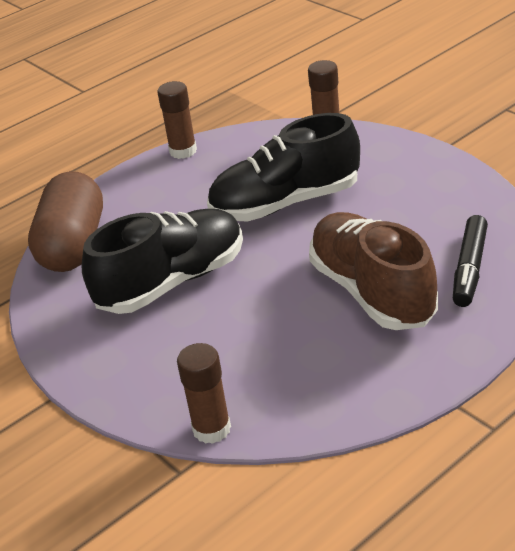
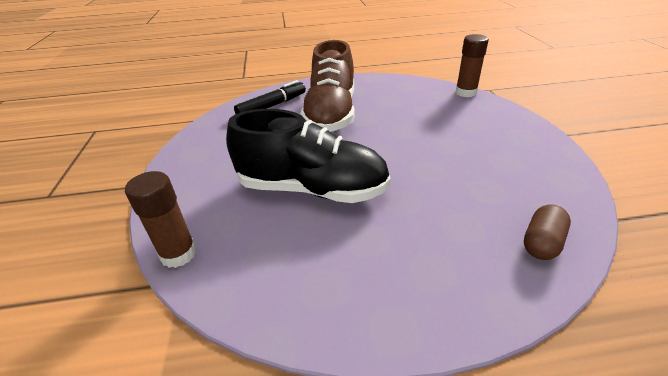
camera: 150 degrees left, 0 degrees up
(73, 245) = (542, 243): brown capsule -> brown capsule, size x0.46
(172, 282) = (451, 165): black shoe -> none
(183, 151) = (343, 330): brown glue stick -> none

